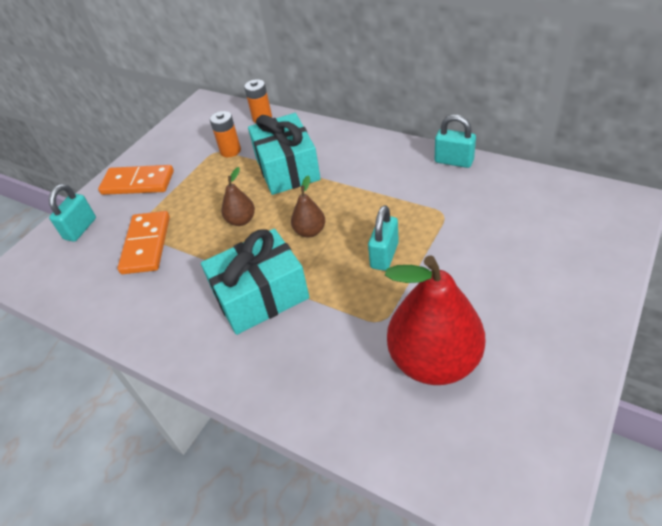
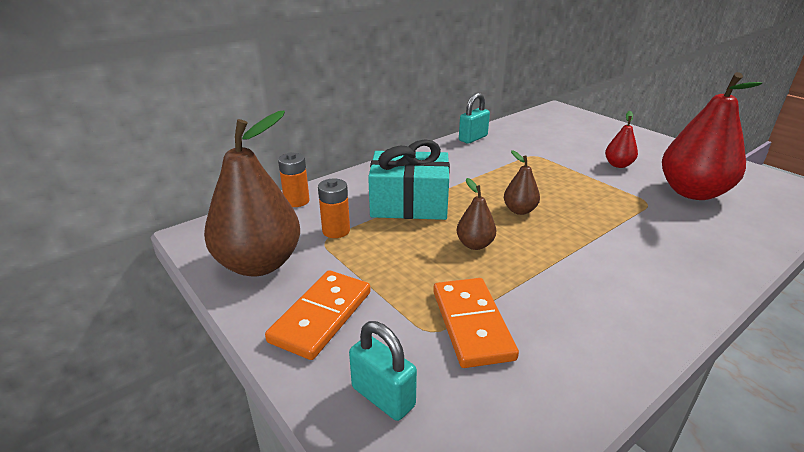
camera: 75 degrees left, 15 degrees down
(146, 244) = (471, 324): orange domino -> orange domino turned 60 degrees clockwise
(180, 139) = (259, 264): none -> brown pear
(261, 296) = (601, 252): turquoise gift -> none
(384, 255) = (571, 185): turquoise padlock -> none
(469, 285) = (618, 165): none -> red pear

